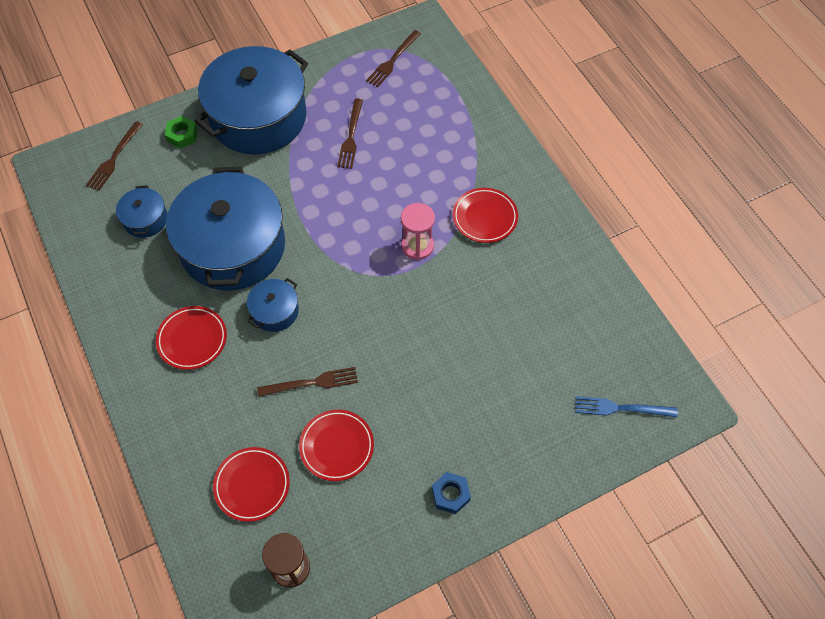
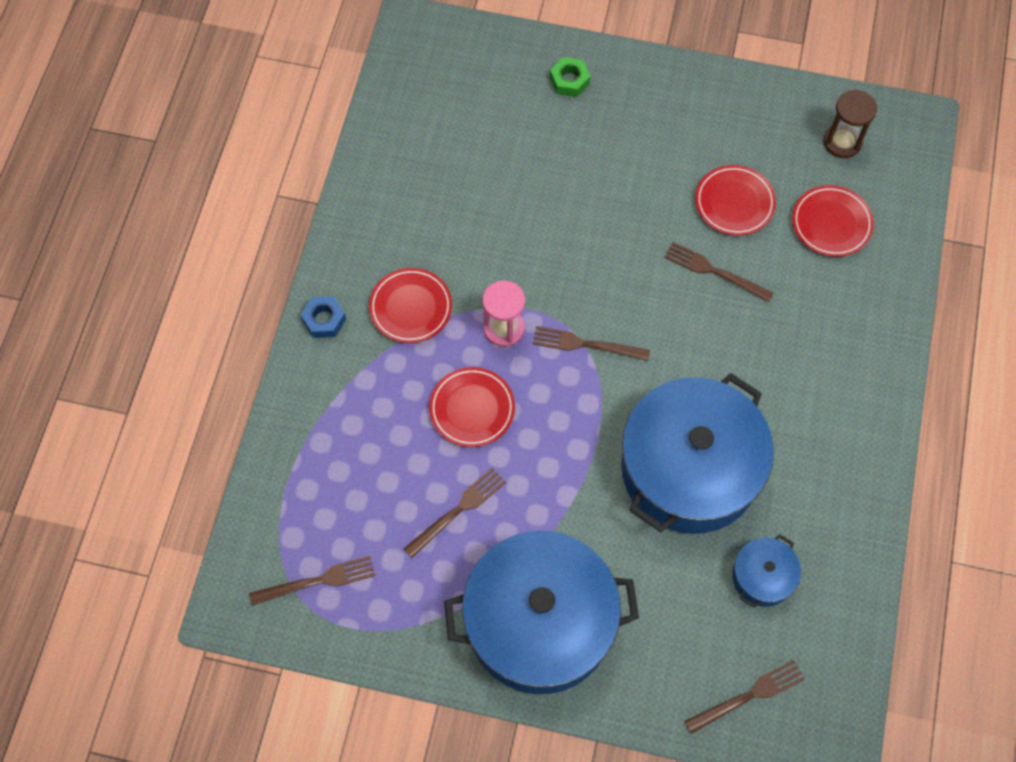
camera: 140 degrees left, 5 degrees up
(182, 135) = (647, 667): green nut -> green nut (569, 81)
(192, 339) = (799, 395): red plate -> red plate (472, 409)
(275, 311) = (698, 365): blue pot -> none
(358, 273) = (586, 344): none -> brown fork
(450, 495) = (669, 103): blue nut -> blue nut (324, 320)
(621, 408) = (469, 65): blue fork -> none

